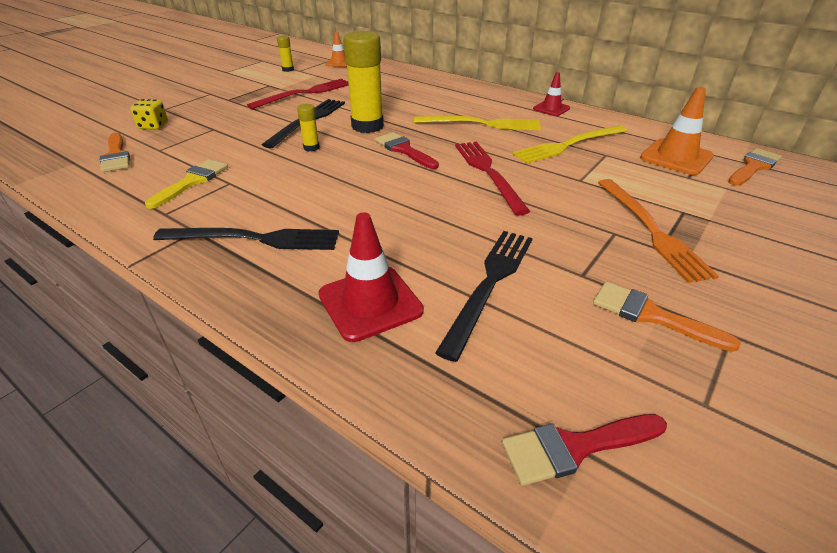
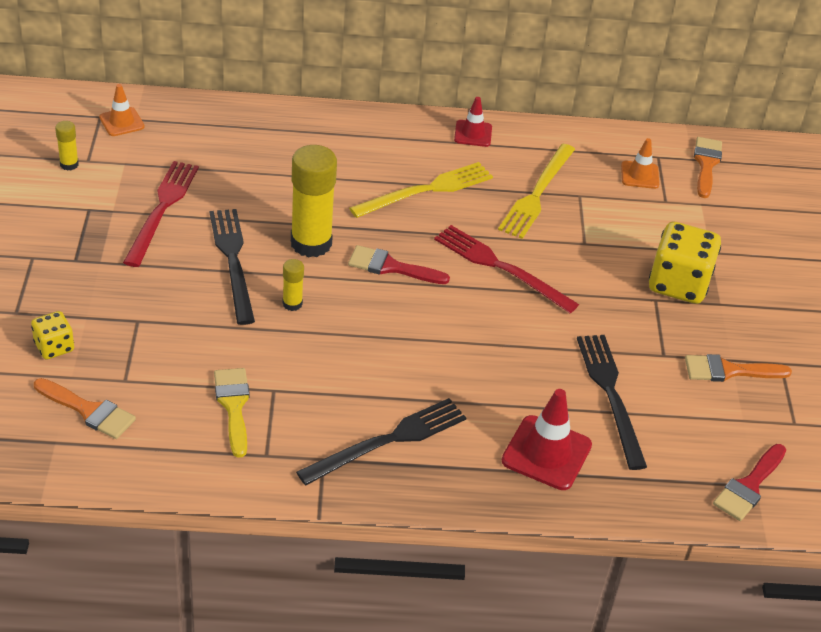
camera: 40 degrees left, 5 degrees up
(651, 230) = (678, 284): orange fork -> yellow dice
(676, 157) = (640, 175): orange traffic cone -> orange traffic cone, size x0.61

